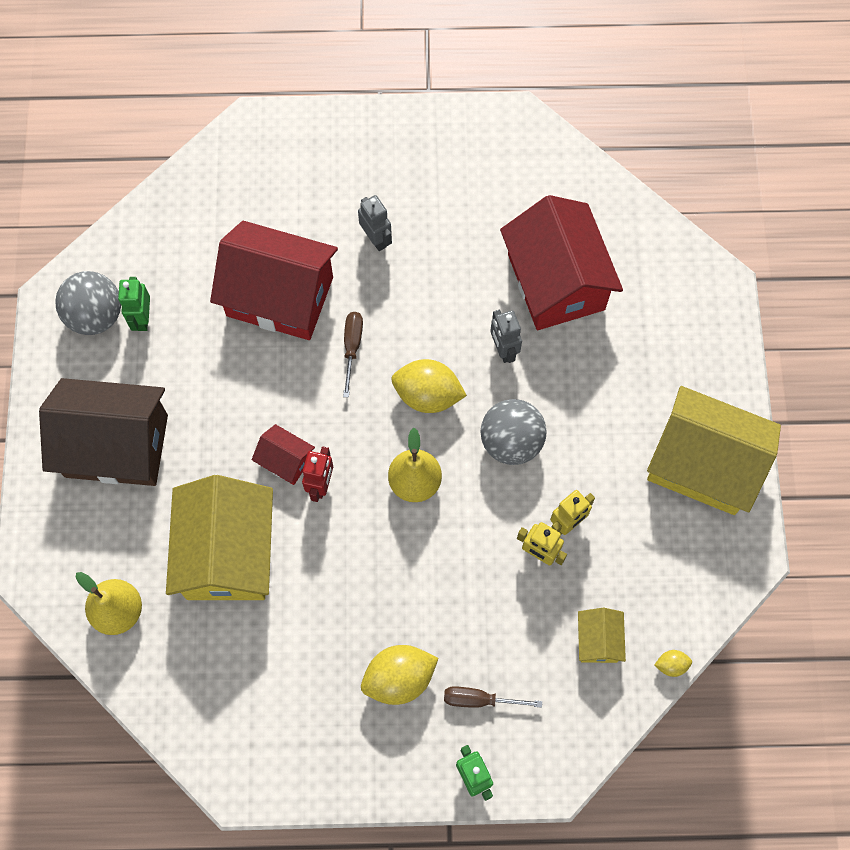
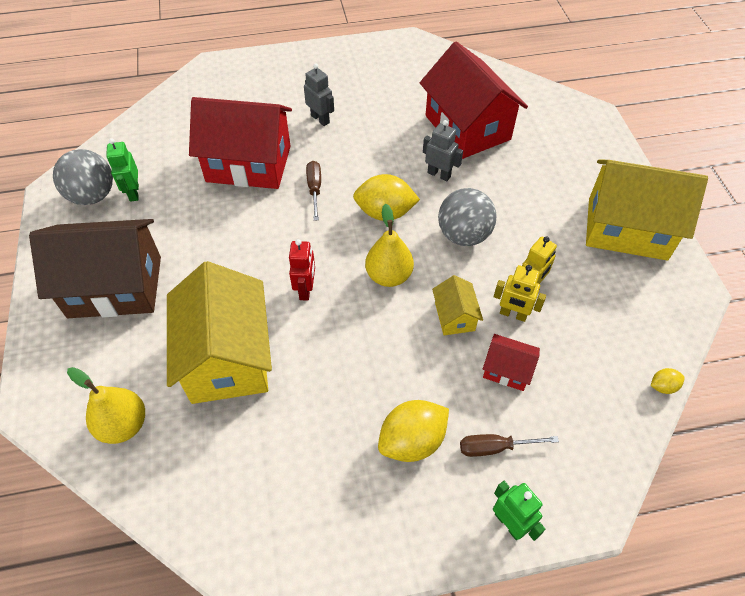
camera: 10 degrees left, 15 degrees down
(285, 460) = (271, 276): red house -> red house (507, 370)
(503, 350) = (439, 174): grey robot -> grey robot turned 150 degrees clockwise
(598, 640) = (589, 376): yellow house -> yellow house (454, 316)

